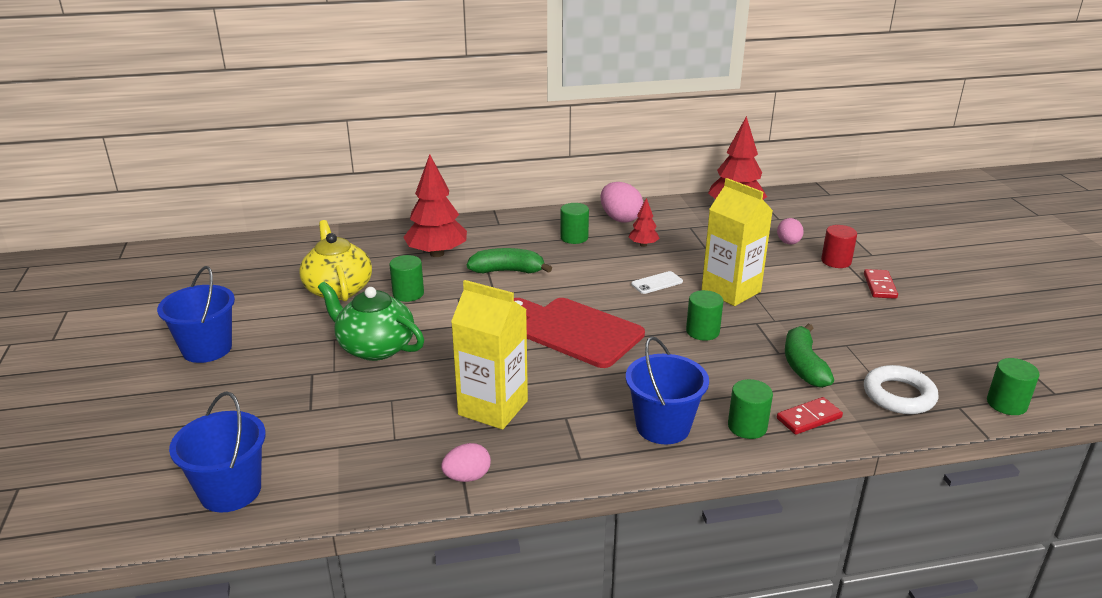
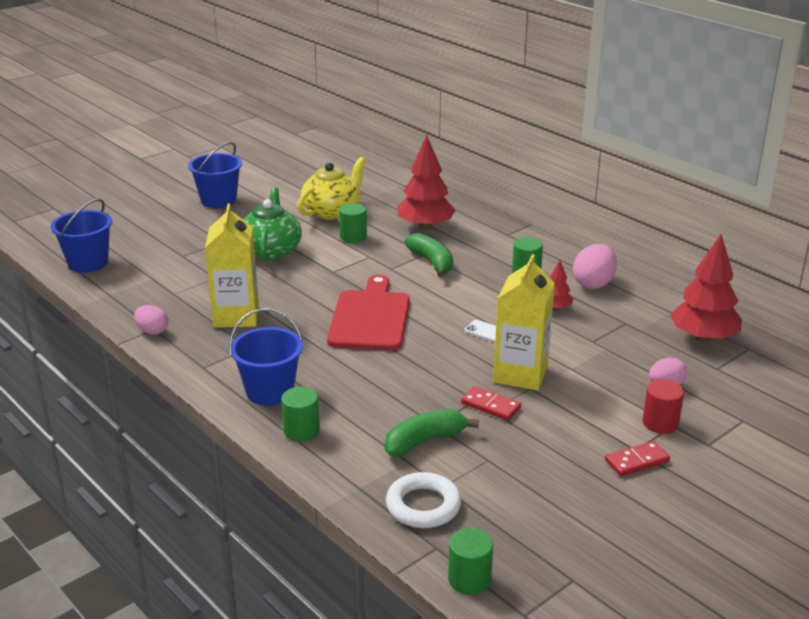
camera: 60 degrees right, 0 degrees up
(702, 331) = (430, 376): green cylinder -> none
(809, 418) = (340, 460): red domino -> red domino (490, 406)

